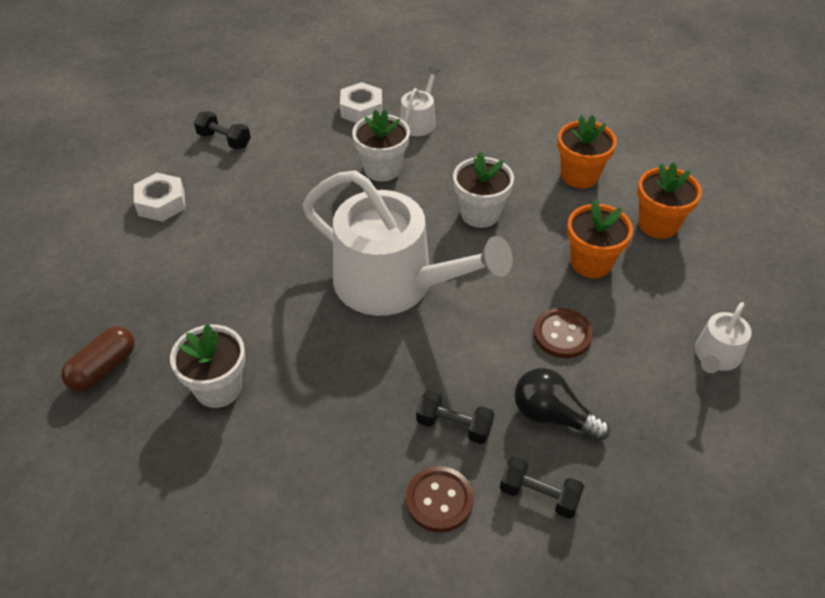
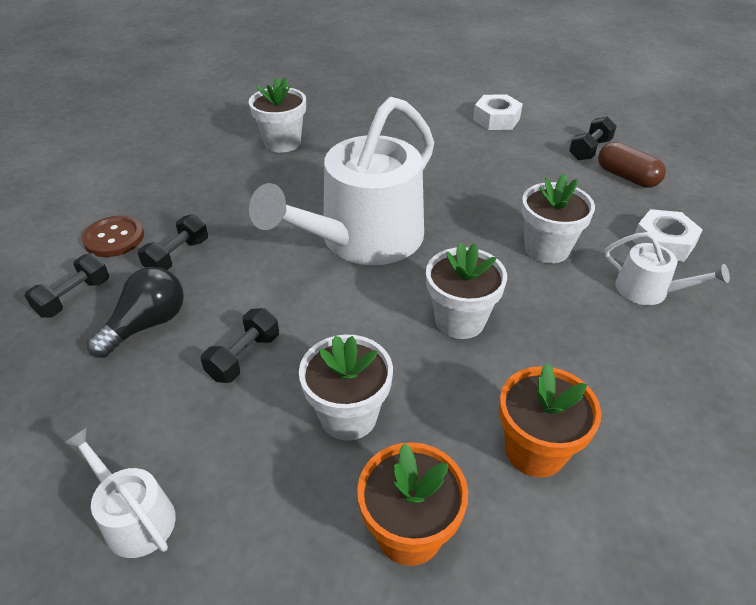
camera: 100 degrees right, 5 degrees down
(103, 368) = (323, 100): brown capsule -> brown capsule (626, 177)
(562, 334) = (244, 357): brown button -> black dumbbell
(591, 263) = (348, 415): orange flower pot -> white flower pot

